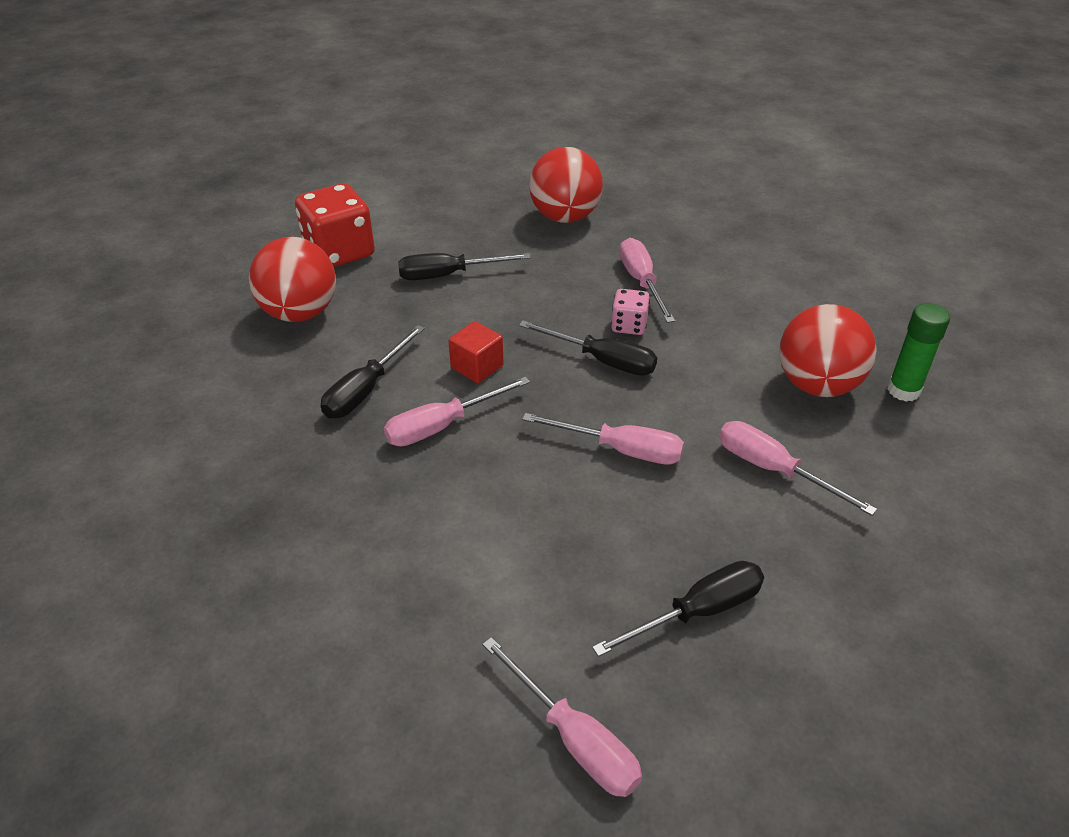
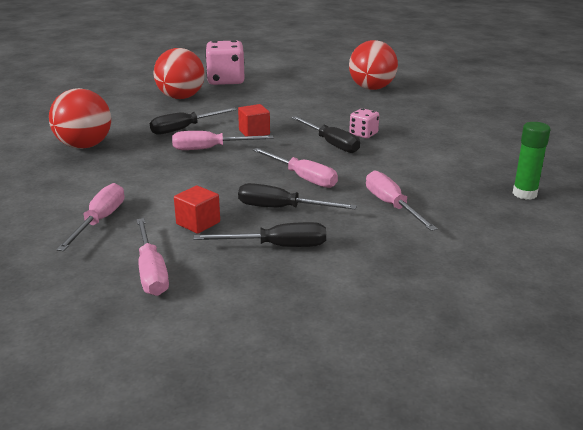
camera: 25 degrees right, 15 degrees down
(339, 252) = (226, 80): red dice -> pink dice
(448, 275) = (276, 98): black screwdriver -> black screwdriver (281, 208)
(555, 603) = (198, 223): none -> red cube
(642, 282) = (391, 119): pink screwdriver -> pink screwdriver (100, 221)
(817, 385) = (463, 179): red ball -> red ball (84, 146)

